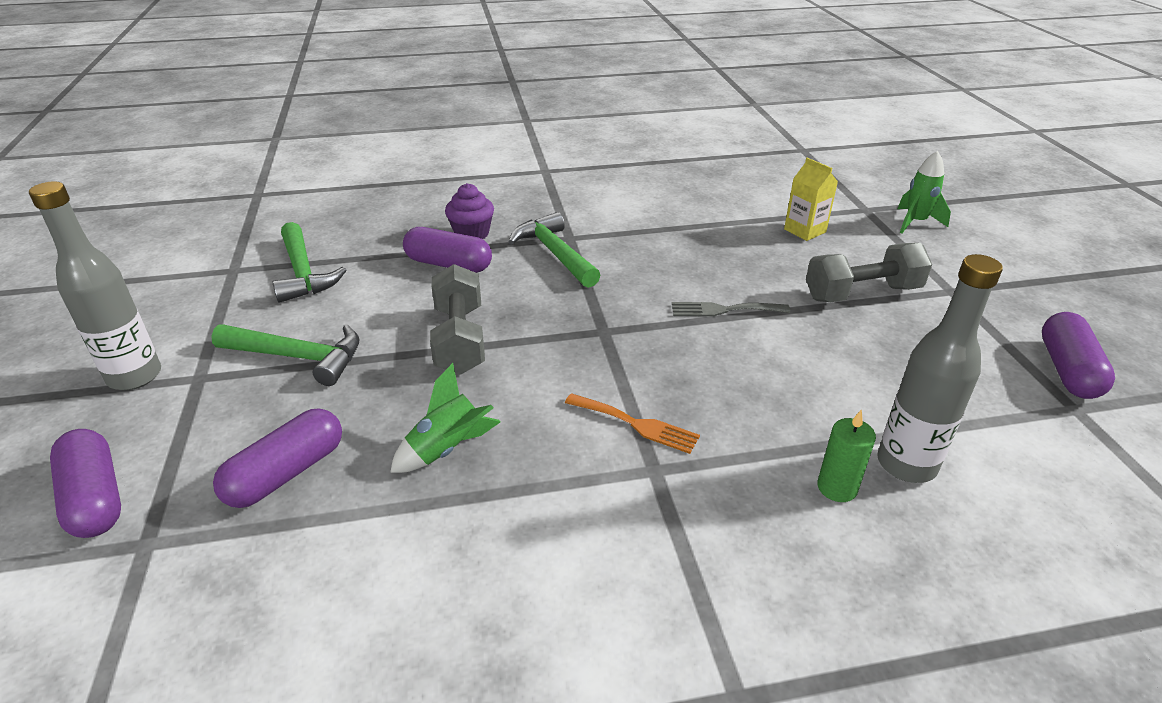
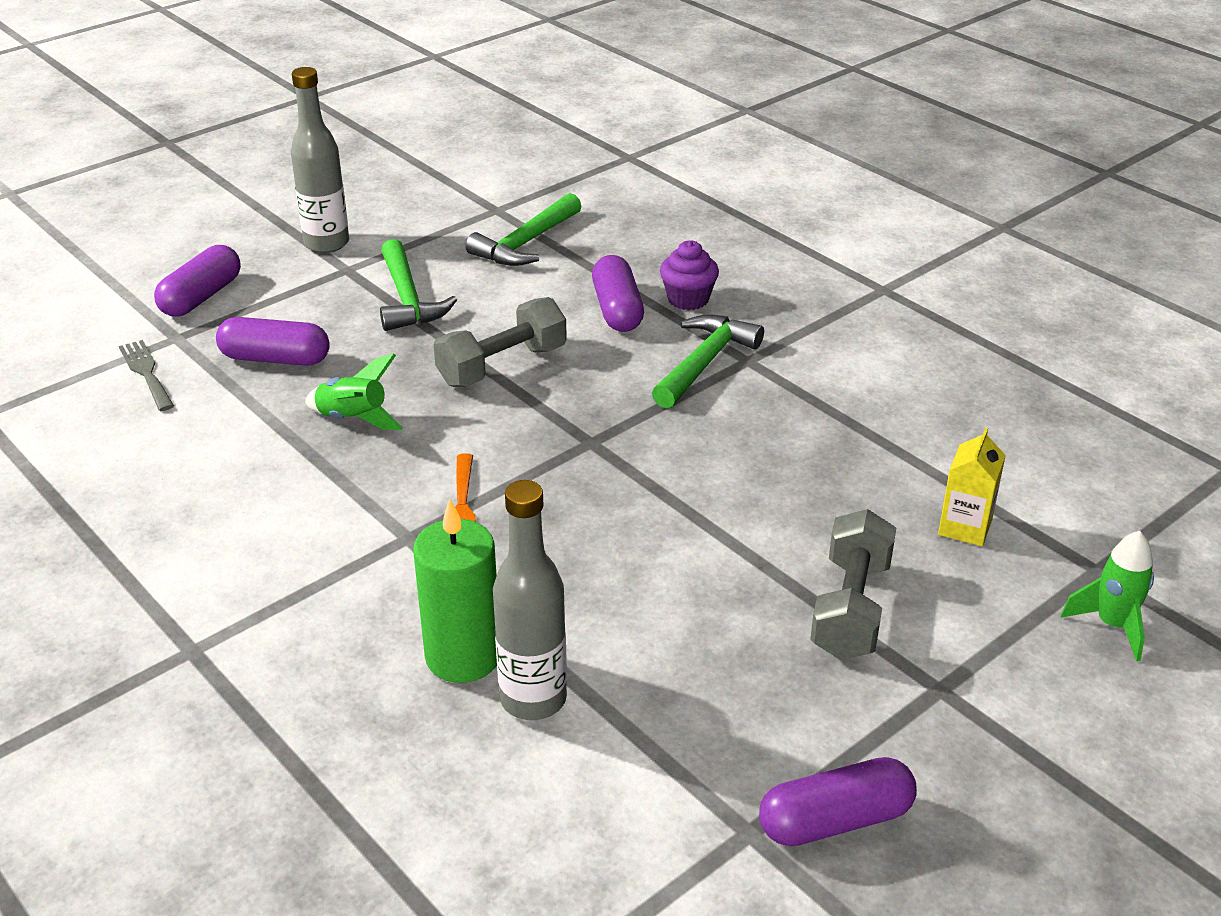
camera: 60 degrees right, 0 degrees up
(724, 310) = (705, 509): grey fork -> grey fork (146, 373)
(837, 488) = (463, 656): green candle -> green candle, size x1.79
(862, 293) = (850, 608): grey dumbbell -> grey dumbbell turned 60 degrees clockwise

